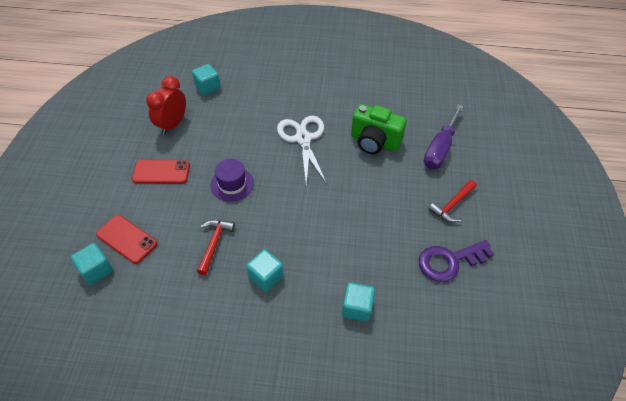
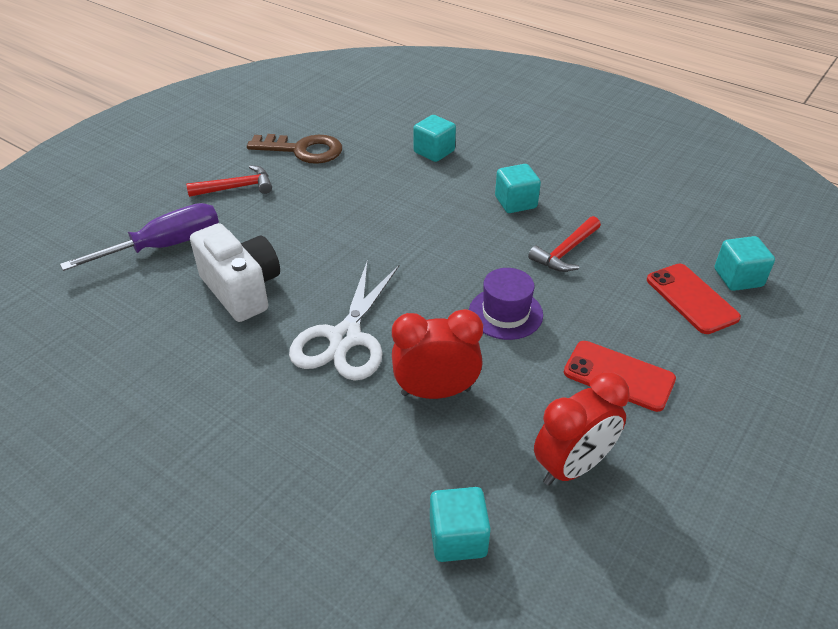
camera: 150 degrees left, 10 degrees down
(245, 131) = (436, 391): none -> red clock
(374, 142) = (242, 290): green camera -> white camera
(449, 261) = (303, 150): purple key -> brown key

